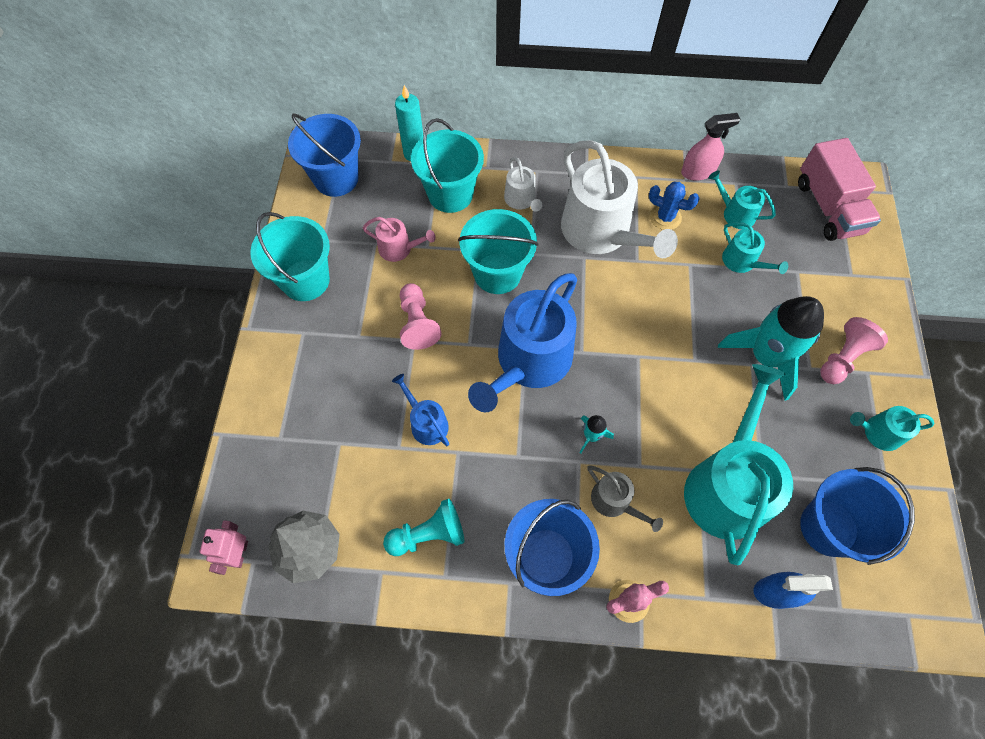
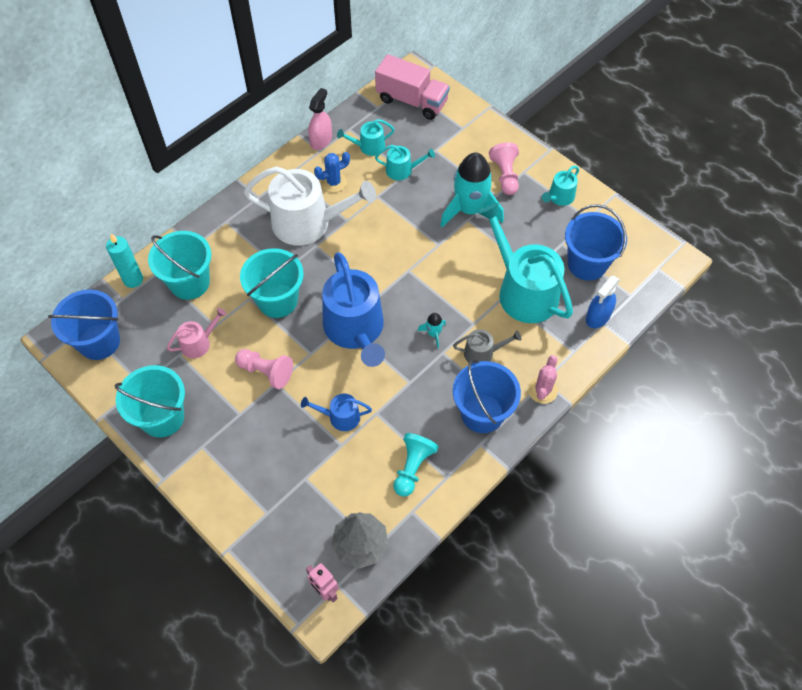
camera: 50 degrees left, 5 degrees down
(521, 200) = (238, 246): white watering can -> none

